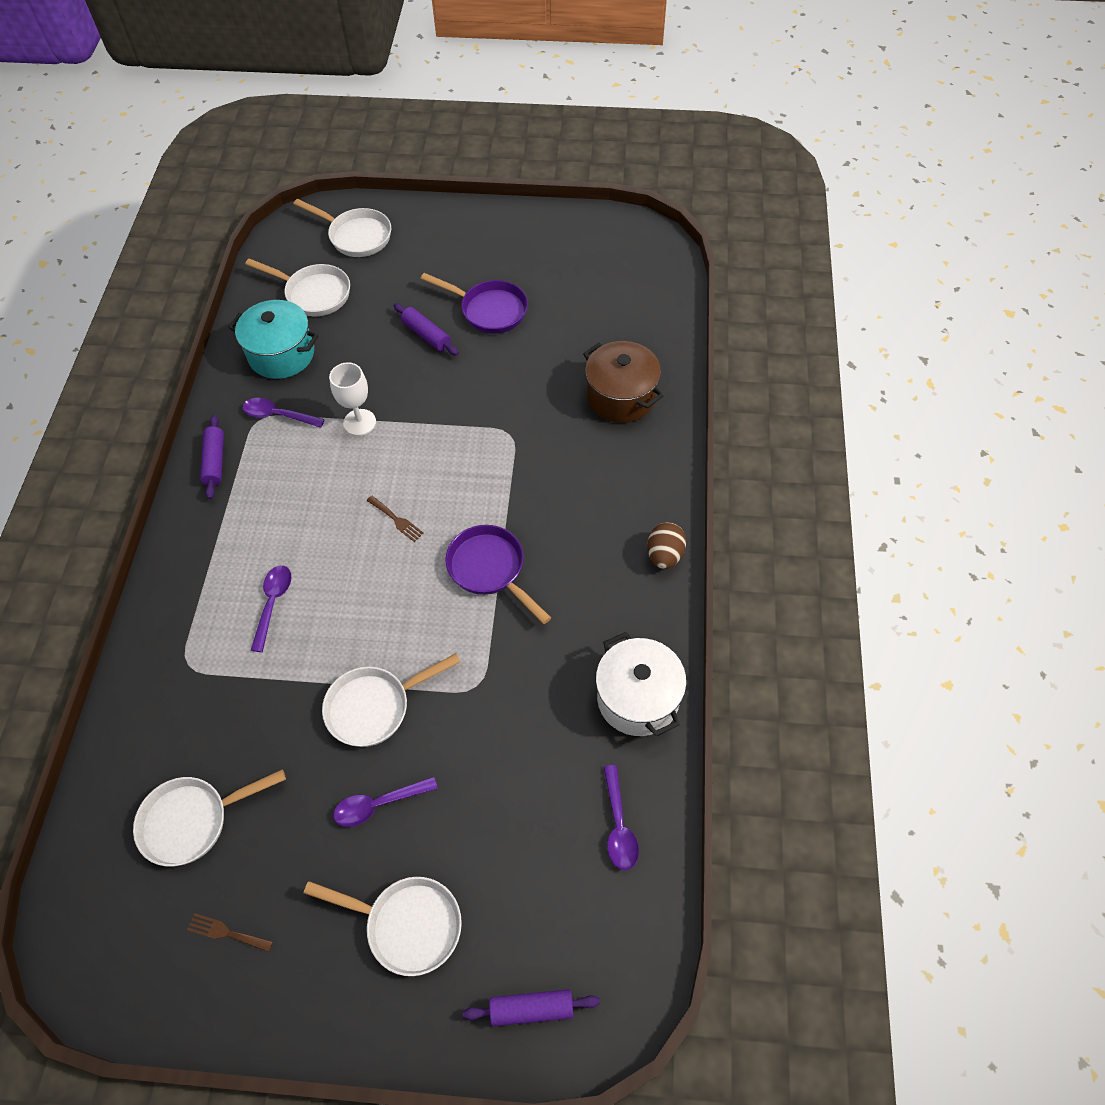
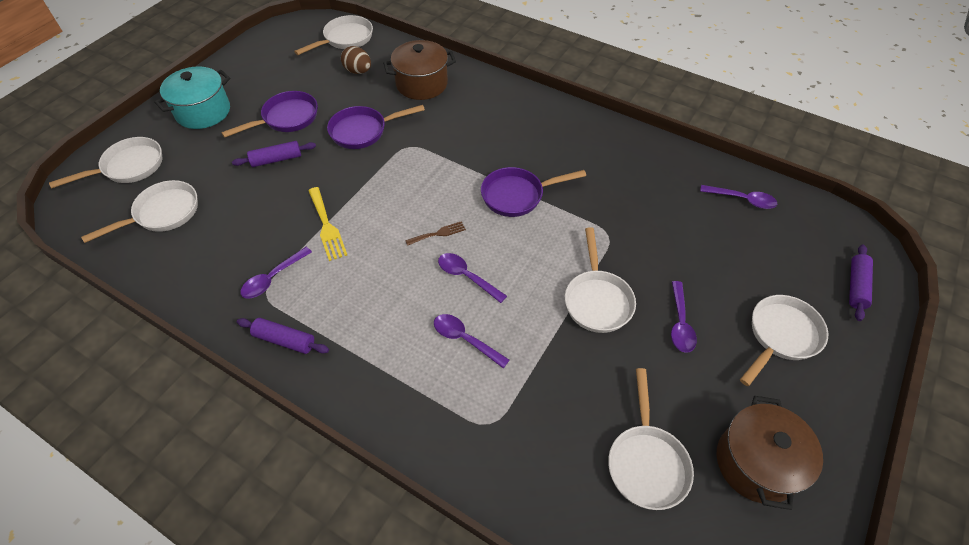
camera: 65 degrees left, 5 degrees down
(226, 932) = (756, 463): brown fork -> brown pot
(281, 354) = (208, 256): turquoise pot -> turquoise pot (203, 112)
(351, 571) = (467, 277): none -> purple spoon
(359, 422) = (327, 226): white goblet -> yellow fork
(509, 383) = (363, 131): none -> purple pan
(638, 698) = (656, 159): white pot -> none
(652, 289) = (345, 39): none -> white pan
(664, 555) = (559, 110): brown egg -> brown egg (358, 71)

